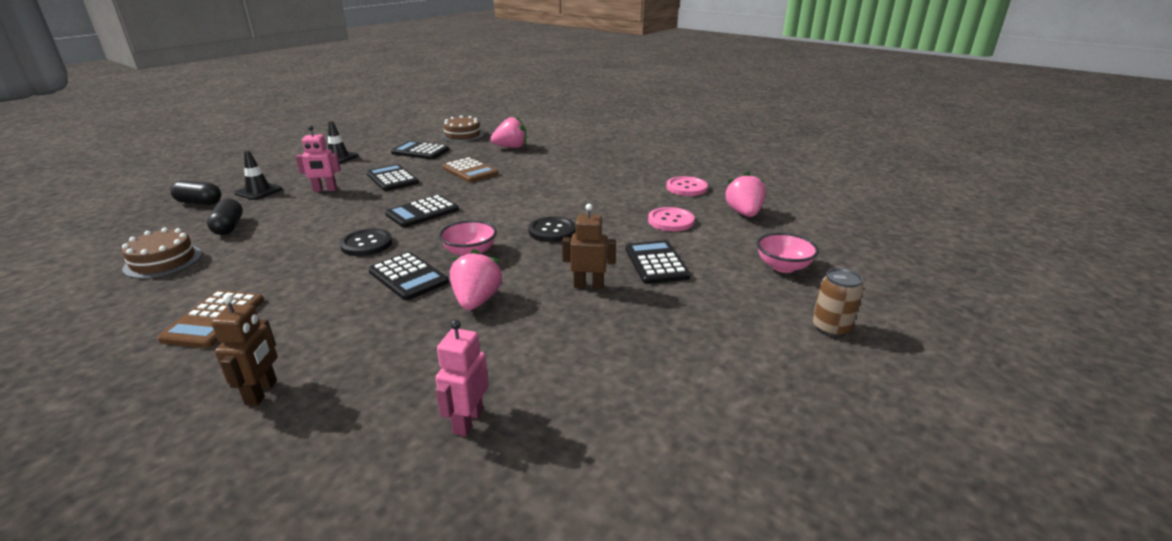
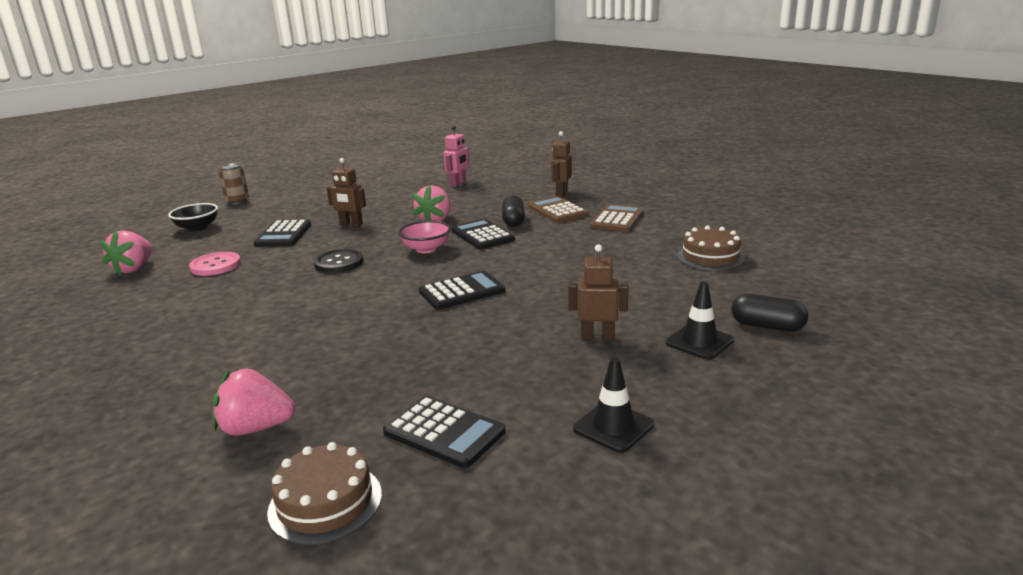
camera: 165 degrees left, 5 degrees down
(229, 227) = (683, 287): black capsule -> black capsule (513, 221)
(325, 190) = (598, 337): pink robot -> brown robot
(366, 244) = (521, 261): black button -> none
(392, 178) = (500, 353): black calculator -> none
(470, 171) = (373, 360): brown calculator -> brown calculator (557, 211)
(686, 188) = (126, 304): pink button -> none
(783, 266) = (197, 228): pink bowl -> black bowl

